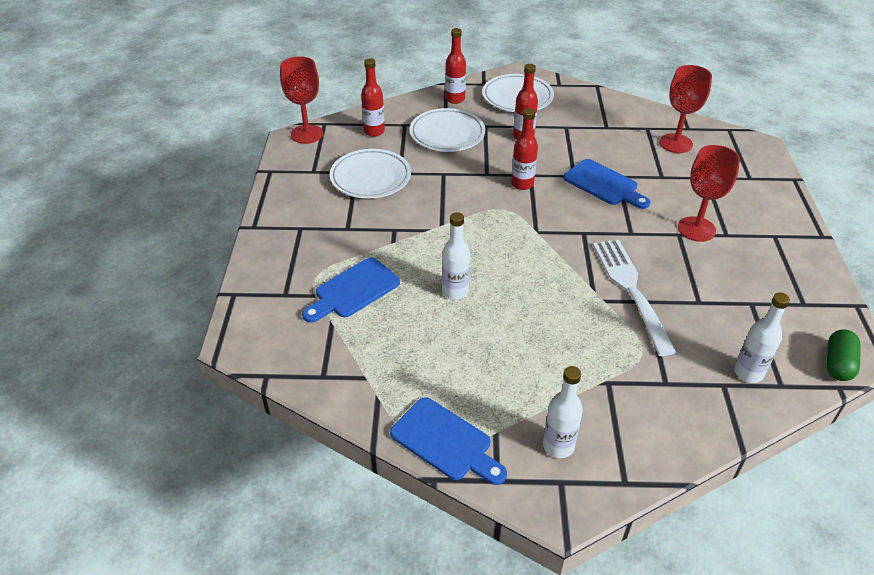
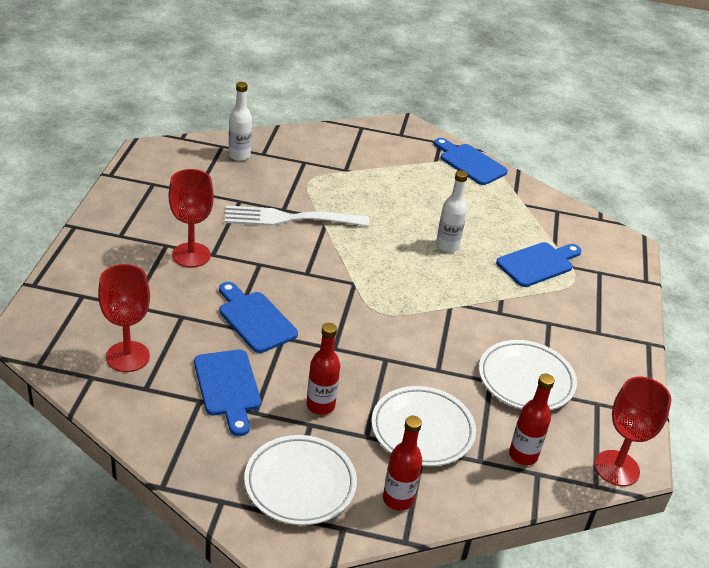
camera: 175 degrees left, 5 degrees down
(522, 184) = (348, 338): red bottle -> none
(558, 446) = (396, 148): white bottle -> none
(593, 137) = (228, 387): none -> blue cutting board
(631, 290) = (291, 218): white fork -> white fork turned 90 degrees clockwise
(838, 364) = (168, 148): green capsule -> none

